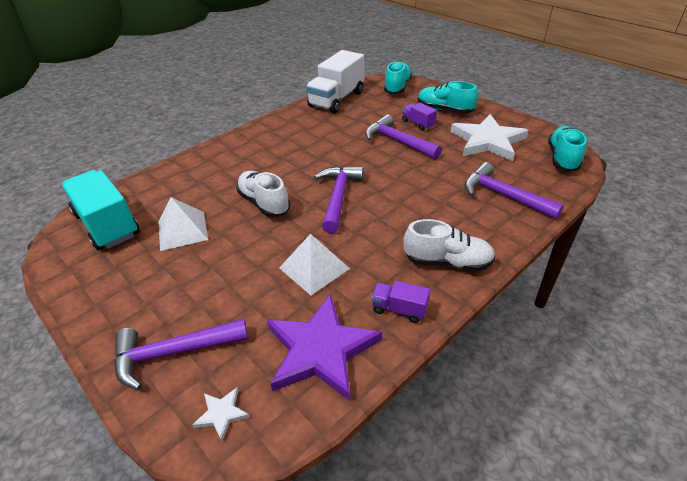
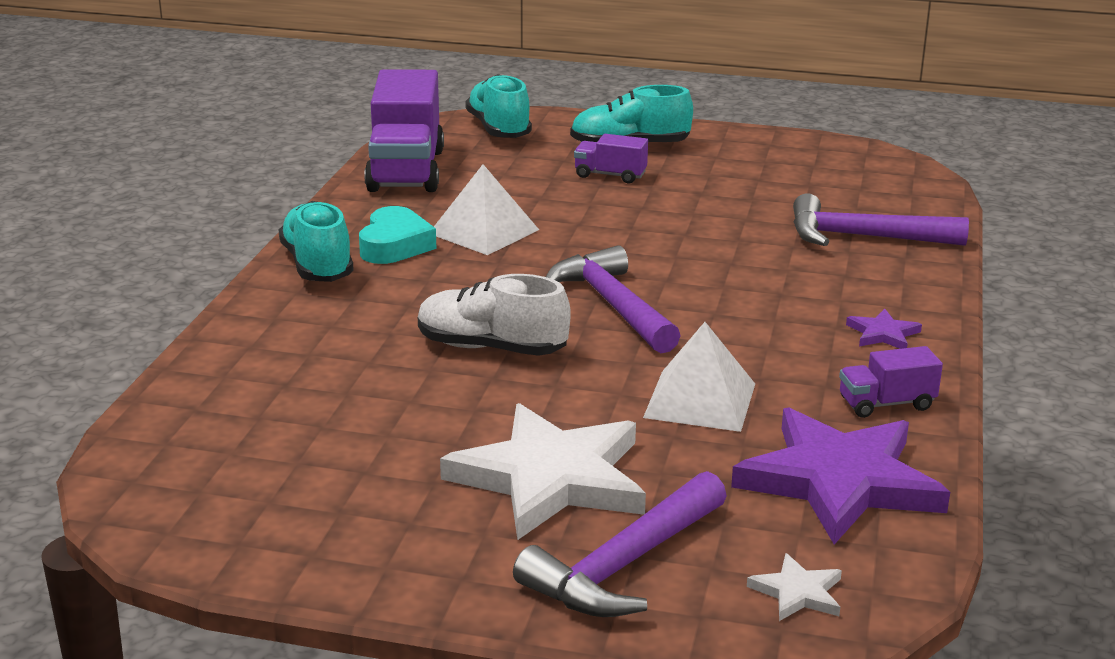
camera: 35 degrees left, 15 degrees down
(107, 225) = (217, 465): turquoise truck -> none
(182, 230) = (392, 426): white pyramid -> white pyramid (484, 231)
(290, 136) = (395, 245): none -> turquoise heart
(337, 99) = (406, 170): white truck -> purple truck
(398, 141) = (610, 207): purple hammer -> none
(447, 262) = (883, 334): white shoe -> purple star
(487, 141) = (754, 174): white star -> white star (550, 478)
(562, 158) = (889, 172): turquoise shoe -> turquoise shoe (317, 265)

